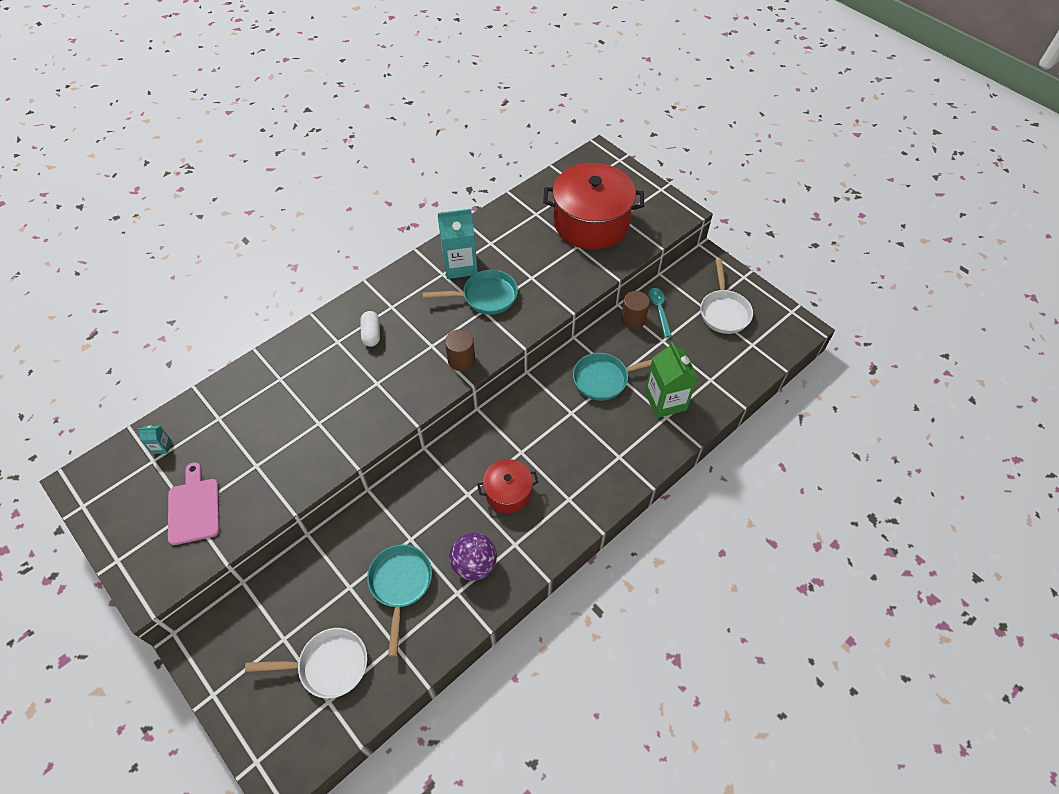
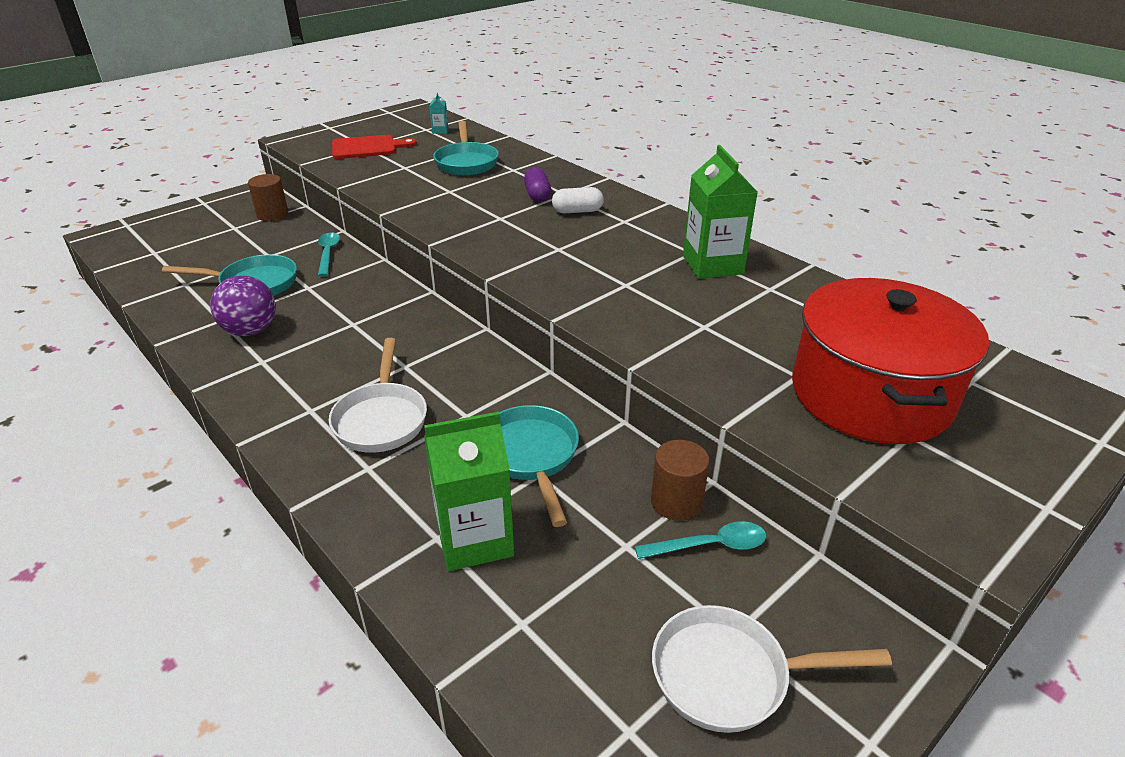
camera: 90 degrees right, 20 degrees down
(194, 508) = (368, 147): pink cutting board -> red cutting board
(328, 665) = (190, 250): white pan -> white pan (381, 419)
(338, 360) = (537, 195): none -> purple capsule
(352, 536) = (328, 254): none -> turquoise spoon
(460, 265) = (712, 265): turquoise carton -> green carton
(461, 360) = (532, 270): brown cylinder -> brown cylinder (272, 215)
(485, 296) = (654, 286): turquoise pan -> turquoise pan (466, 162)
(508, 492) = (343, 355): red pot -> none

